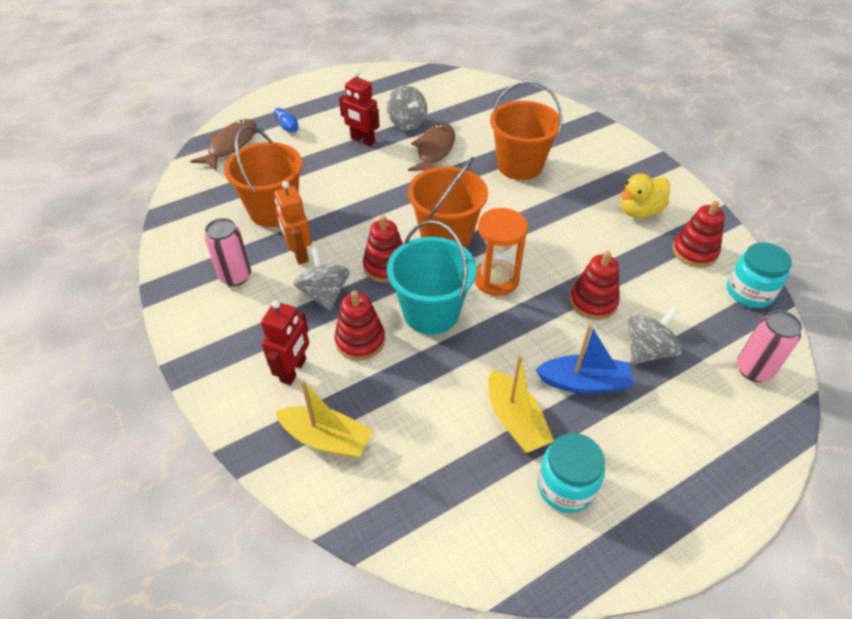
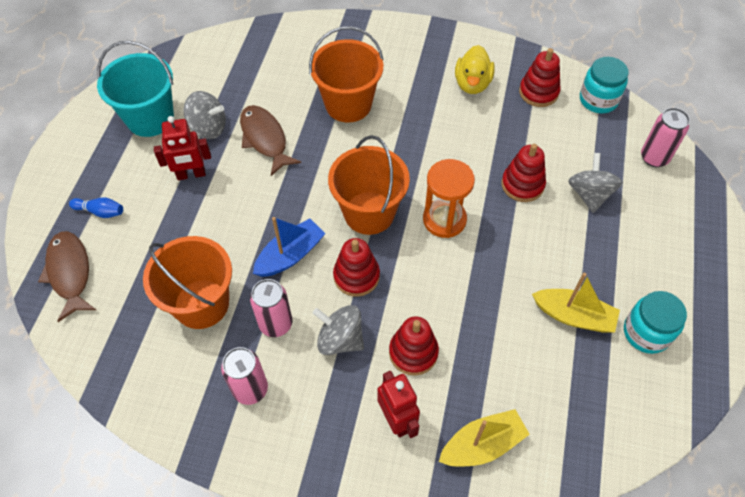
camera: 45 degrees left, 10 degrees up
(299, 254) = (276, 324): orange robot -> pink can
(431, 312) = (433, 285): turquoise bucket -> turquoise bucket (150, 118)
(584, 383) = (581, 251): blue boat -> blue boat (290, 255)

